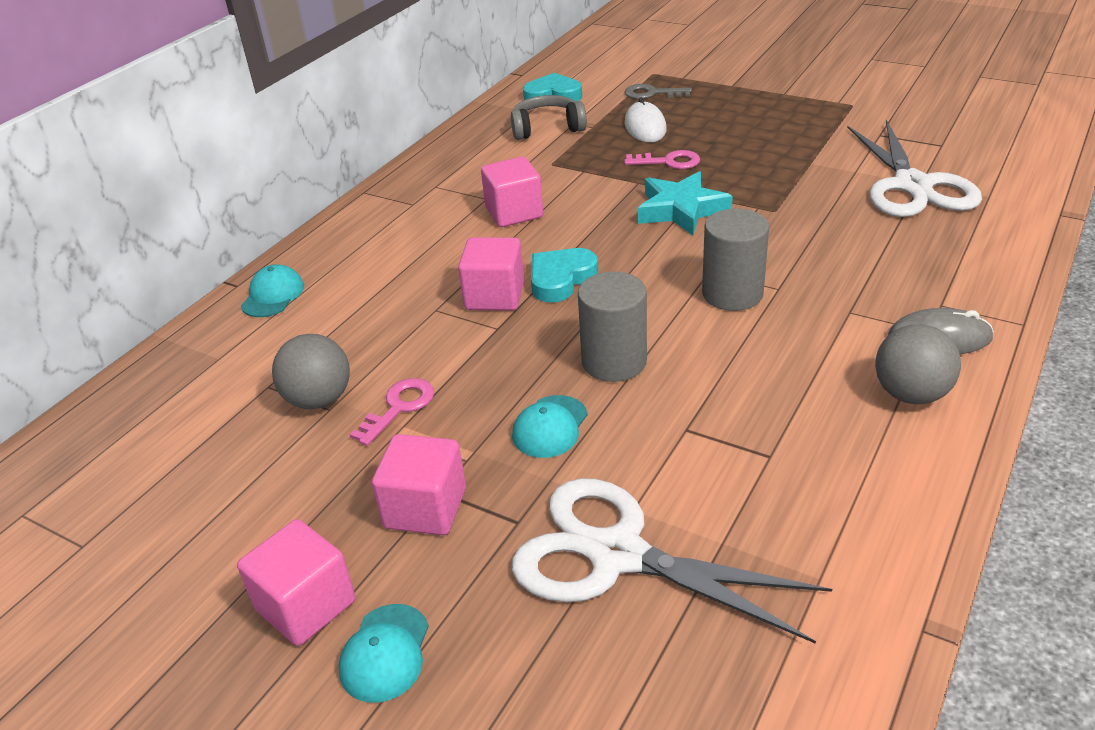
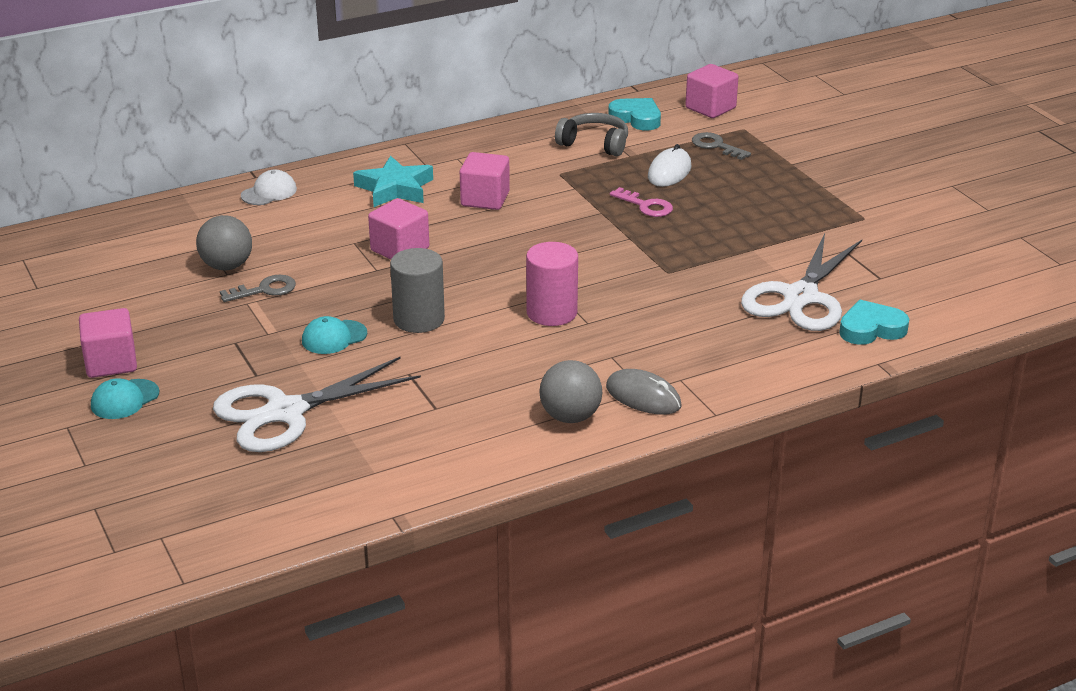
camera: 30 degrees right, 5 degrees down
(273, 295) = (269, 192): turquoise cap -> white cap
(399, 407) = (265, 290): pink key -> grey key
(425, 508) = (217, 347): pink cube -> pink cube (710, 108)
(561, 279) = (455, 256): turquoise heart -> turquoise heart (871, 329)
(616, 555) = (285, 413): white scissors -> white scissors turned 90 degrees counterclockwise
(681, 210) = (602, 244): turquoise star -> turquoise star (395, 189)
(732, 294) = (551, 313): grey cylinder -> pink cylinder

